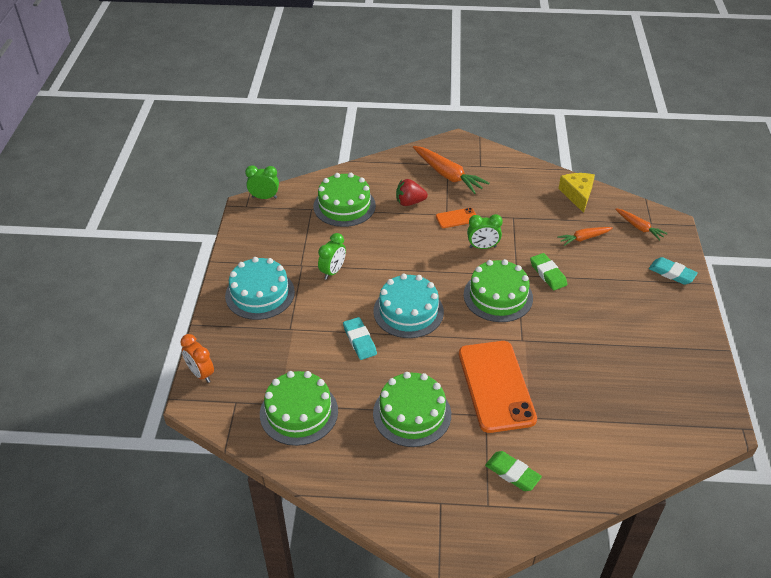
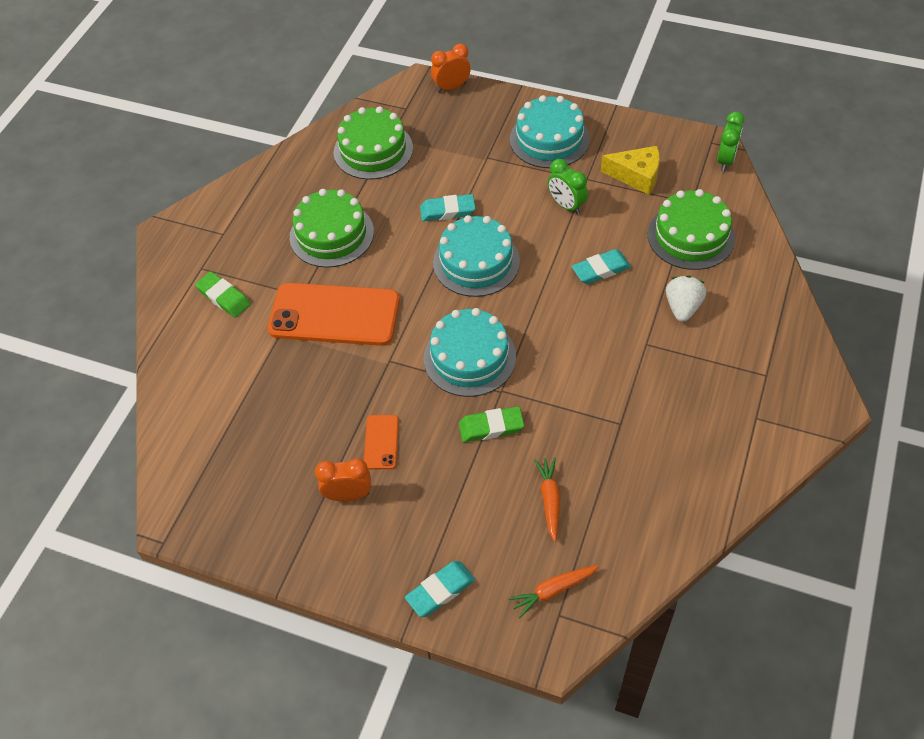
camera: 110 degrees right, 10 degrees up
(391, 244) = (601, 270): none -> turquoise eraser
(409, 202) = (682, 307): red strawberry -> white strawberry
(448, 175) = (738, 368): orange carrot -> none
(456, 218) = (635, 353): orange phone -> orange phone (381, 442)
(482, 247) = (566, 367): green clock -> none
(498, 296) = (469, 357): green cake -> turquoise cake
(512, 473) = (223, 297): green eraser -> green eraser turned 75 degrees clockwise
(577, 195) = (654, 531): yellow cheese -> yellow cheese (636, 176)
(640, 333) = (348, 495): none -> orange clock

